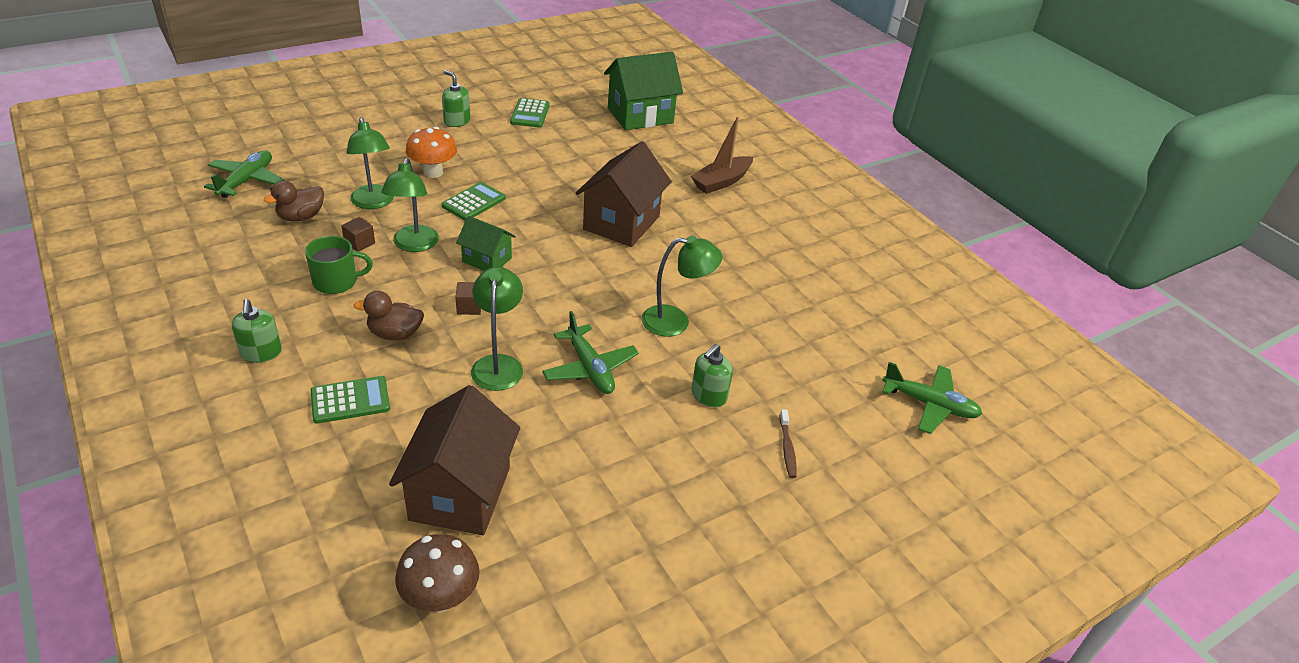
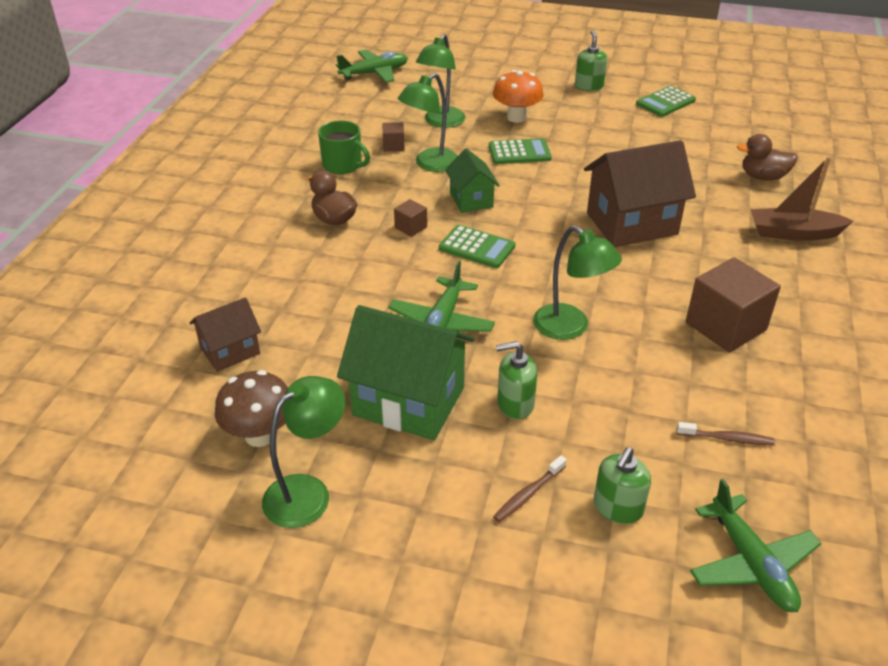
camera: 50 degrees right, 0 degrees up
(261, 353) = (238, 188): green soap dispenser -> green soap dispenser (617, 508)
(301, 217) = (378, 111): brown duck -> brown duck (763, 177)
(350, 400) = (247, 247): green calculator -> green calculator (477, 247)
(440, 598) = (128, 409): brown mushroom -> brown mushroom (260, 435)
(460, 493) = (230, 351): brown house -> brown house, size x0.56
(498, 364) = (376, 279): green lamp -> green lamp (308, 492)
(640, 115) = (781, 141): green house -> green house (408, 401)
(758, 267) = (725, 326): none -> brown cube
(839, 340) = (727, 438): none -> brown toothbrush

